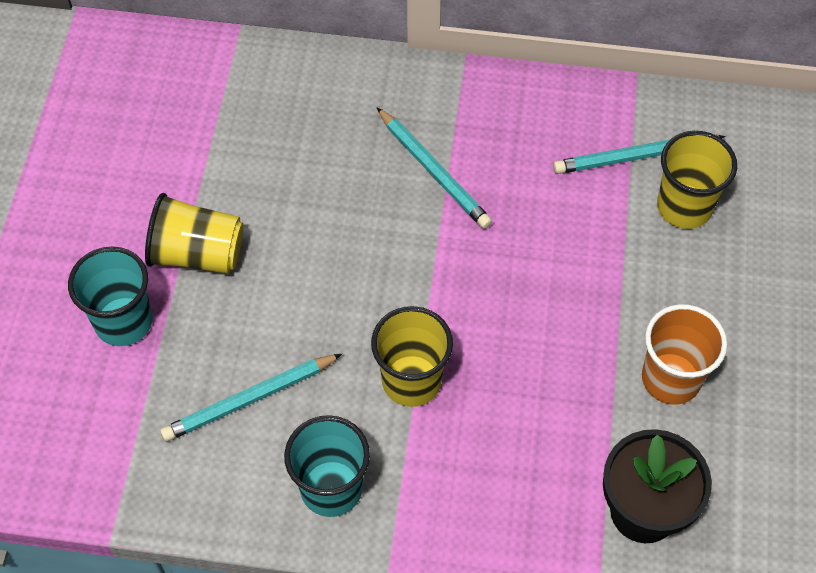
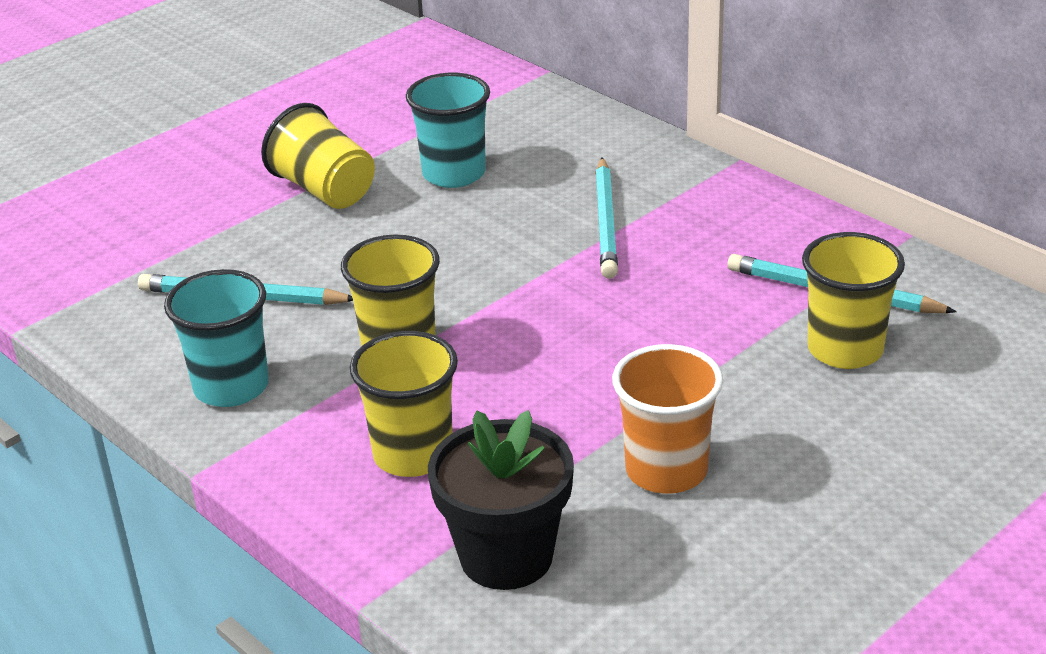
camera: 40 degrees right, 25 degrees down
(123, 322) = (210, 206): turquoise cup -> turquoise cup (454, 174)
(510, 467) = (413, 454): none -> yellow cup

